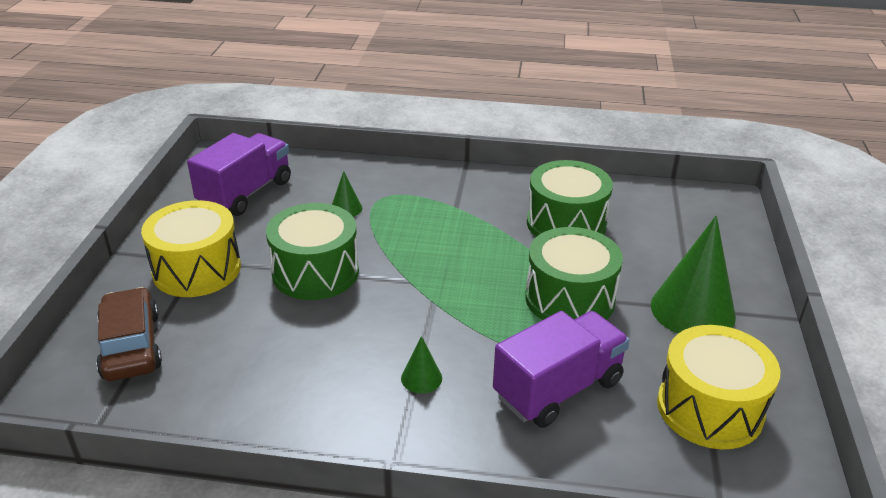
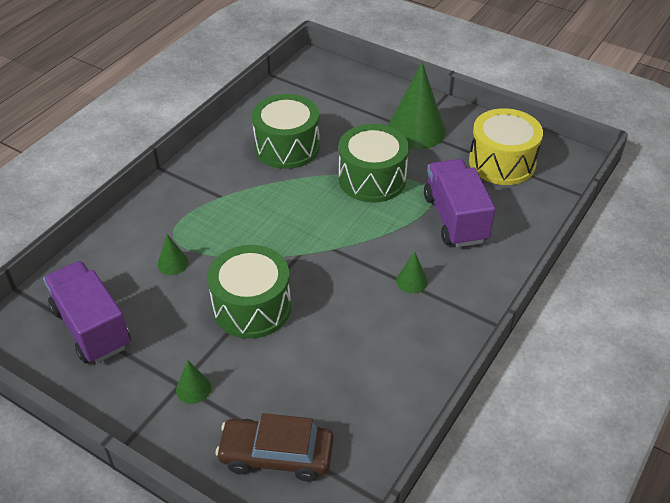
camera: 65 degrees left, 10 degrees up
(197, 269) = (193, 388): yellow drum -> green cone

